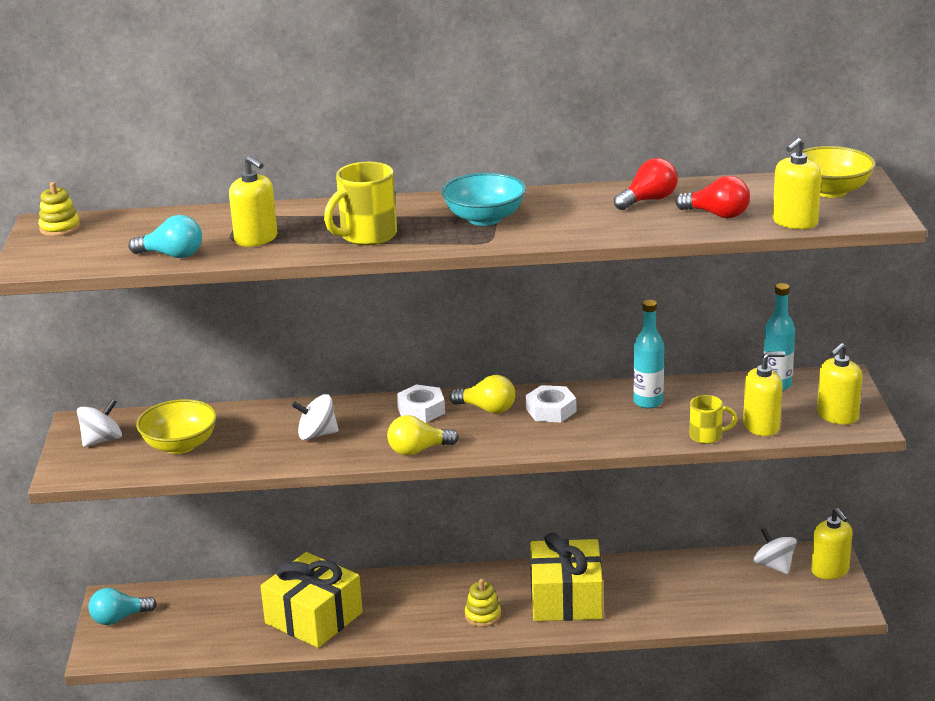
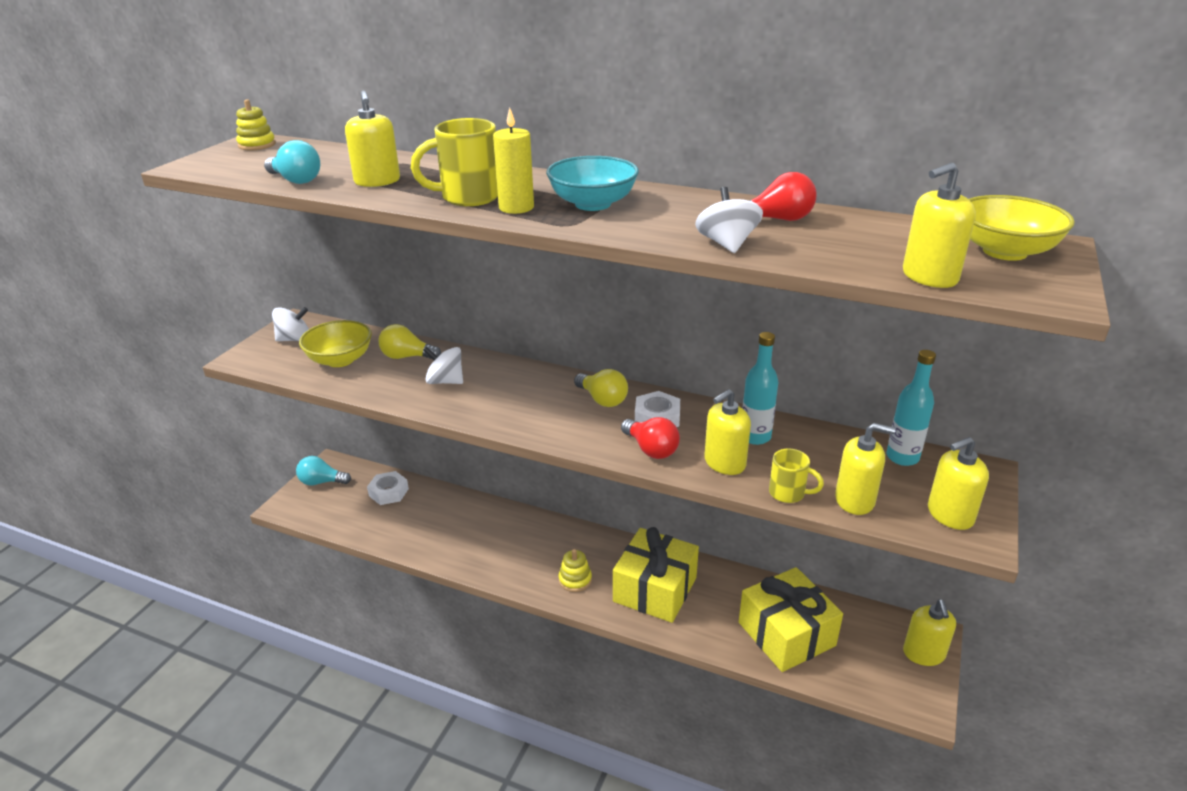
camera: 25 degrees right, 5 degrees up
(313, 618) = (448, 532): yellow gift -> yellow gift (786, 634)
(418, 450) = (509, 421): yellow light bulb -> yellow light bulb (407, 357)
(421, 410) = (547, 384): white nut -> white nut (389, 492)
(423, 236) = (516, 207): none -> yellow candle
(639, 429) = (724, 463): none -> yellow soap dispenser
(717, 215) = (840, 249): red light bulb -> red light bulb (651, 449)
(774, 566) = (868, 627): white spinning top -> white spinning top (727, 244)

